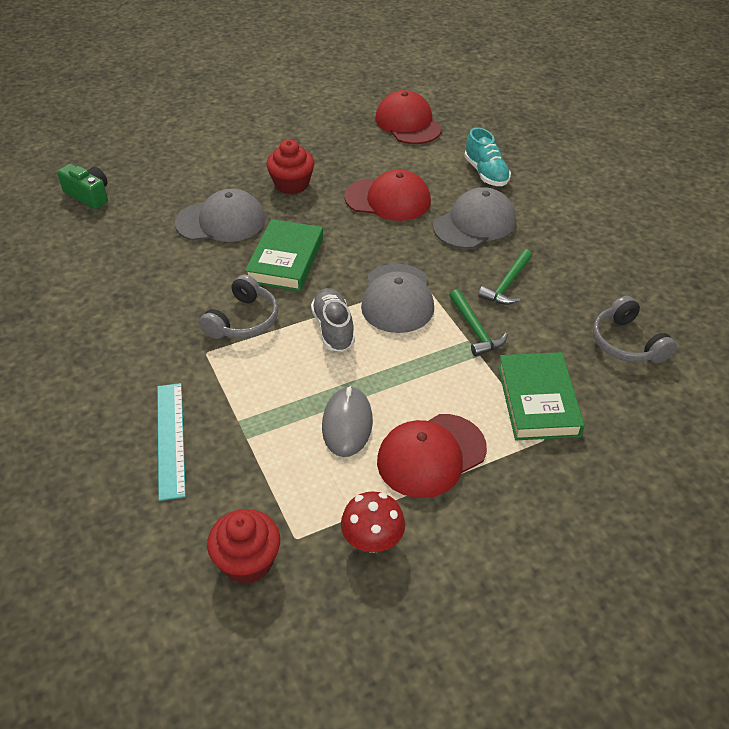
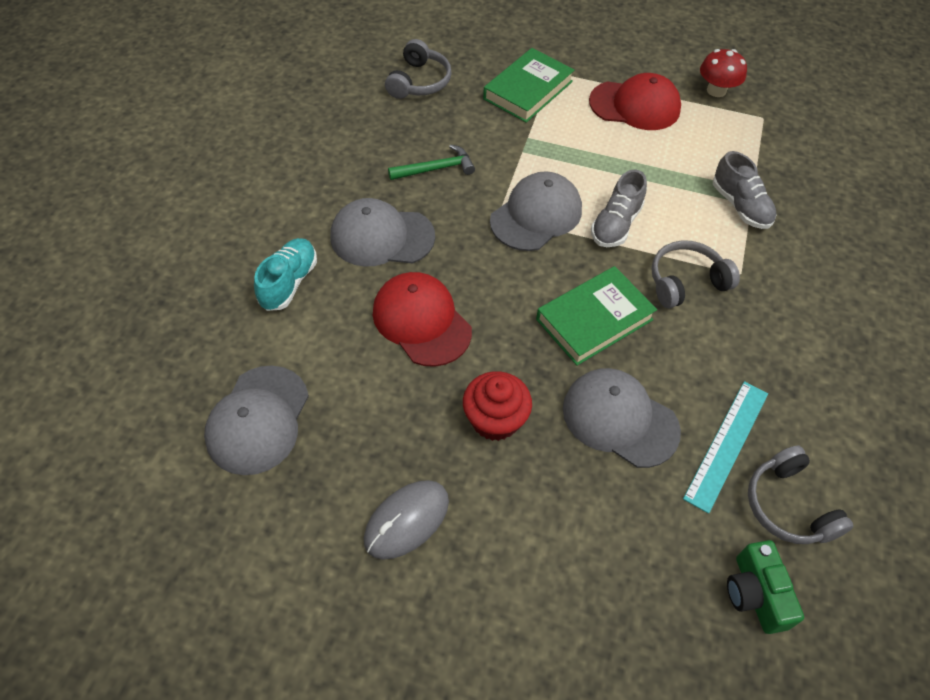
camera: 140 degrees left, 10 degrees up
(89, 237) = (788, 506): none -> grey headphones
(170, 439) = (812, 222): turquoise ruler -> turquoise ruler (727, 444)
(246, 412) = (740, 206): none -> grey shoe
(247, 561) = (802, 124): red cupcake -> none
(347, 424) = (672, 154): grey mouse -> grey mouse (406, 520)
(408, 123) = (258, 420): red cap -> grey cap
(475, 330) = (508, 154): green hammer -> none

